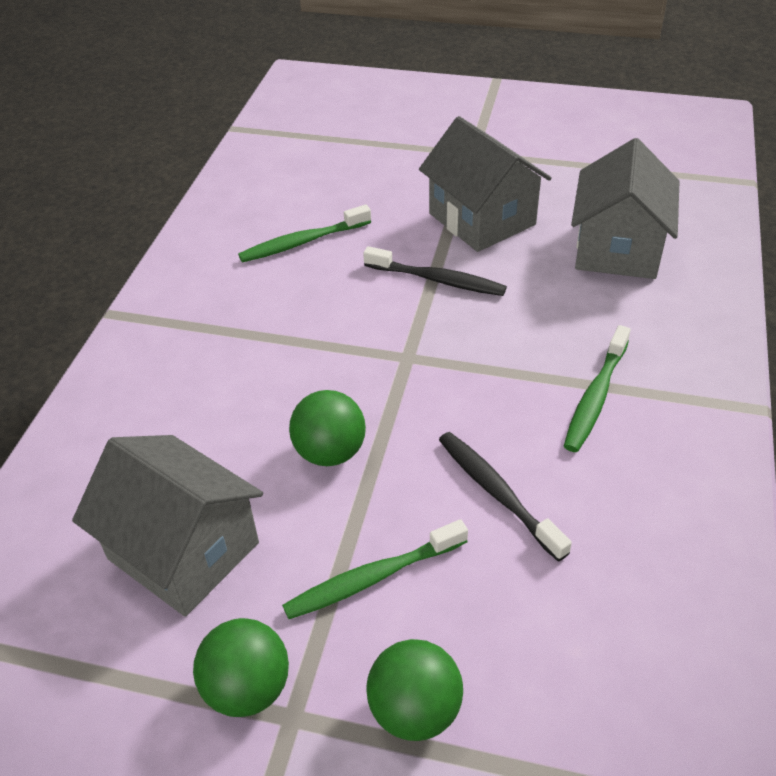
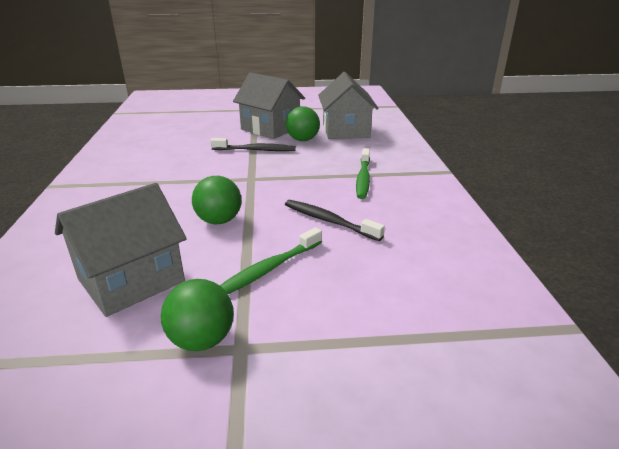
camera: 20 degrees left, 15 degrees down
(183, 551) = (131, 280): grey house -> grey house turned 60 degrees counterclockwise
(303, 242) = (171, 146): green toothbrush -> none
(415, 710) = (325, 324): green ball -> green ball (302, 140)

